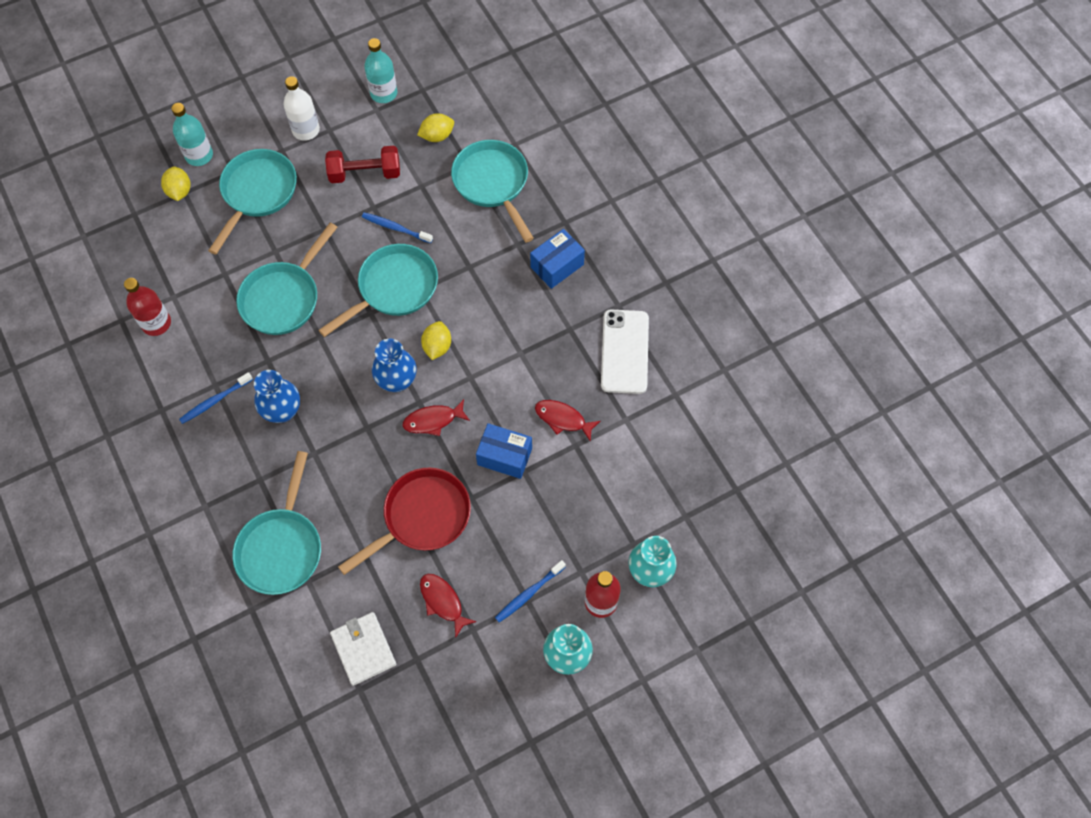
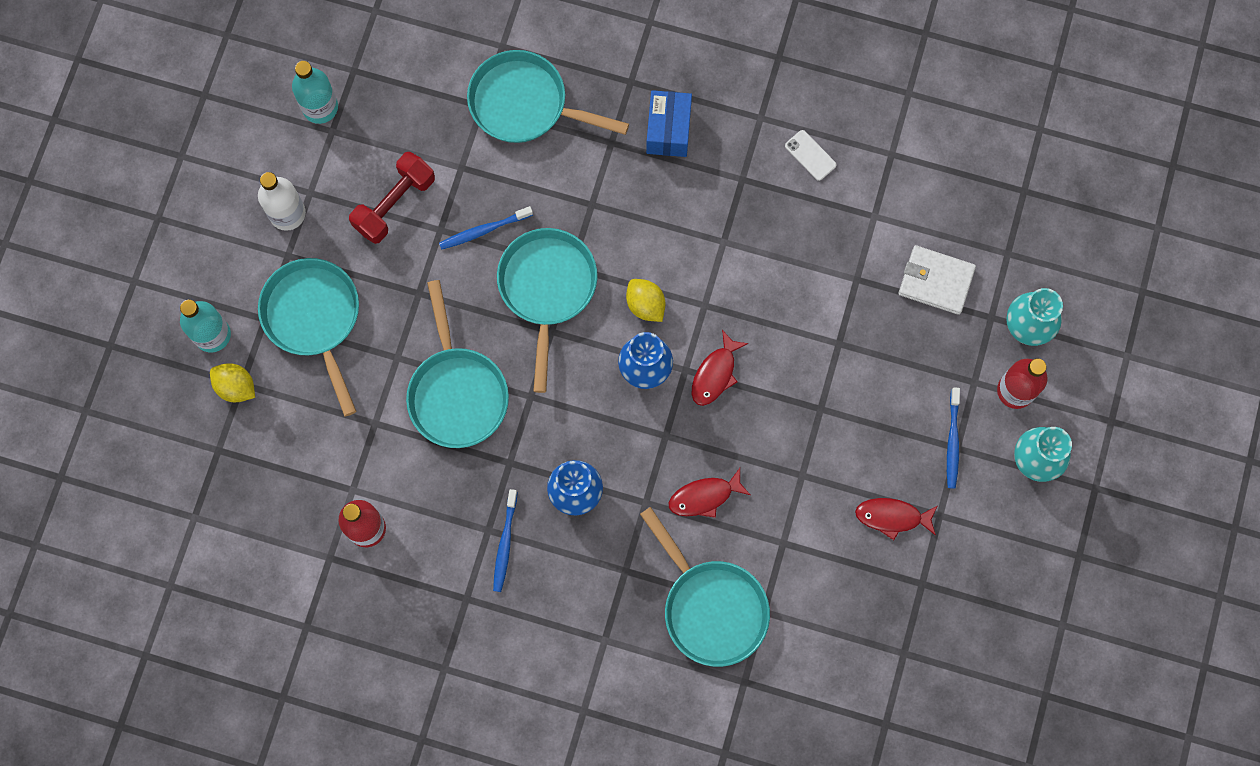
camera: 45 degrees left, 10 degrees up
(363, 649) = (871, 619): white wallet -> white wallet (936, 281)
(422, 517) = (798, 465): red pan -> none
(437, 136) = (420, 104): yellow lemon -> none
(504, 456) = (809, 346): blue box -> none
(563, 419) = (822, 266): red fish -> red fish (704, 497)
(624, 352) = (810, 155): white phone -> white phone, size x0.48

